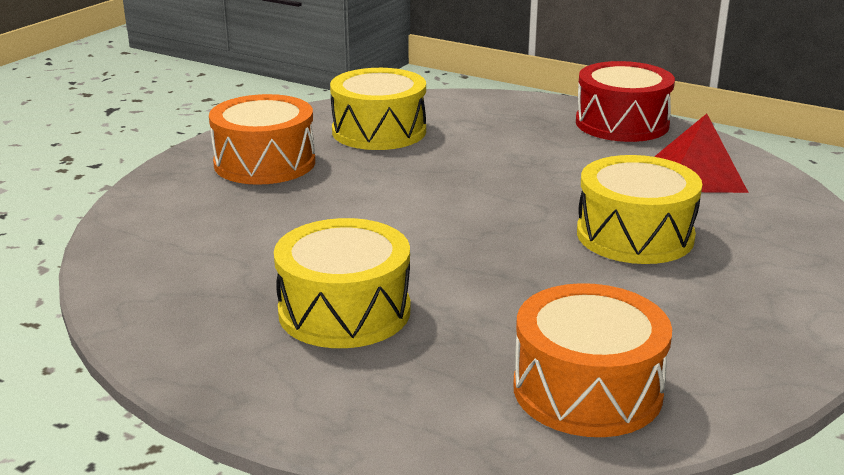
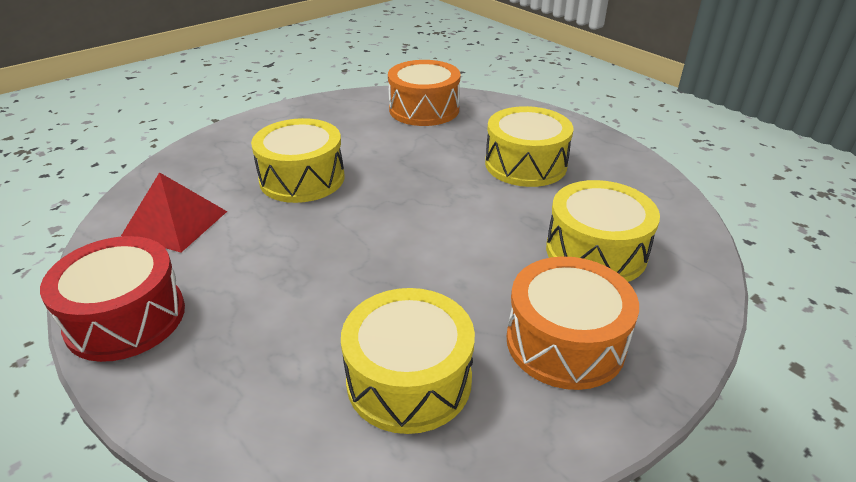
camera: 160 degrees left, 10 degrees up
(236, 224) = (596, 252): none -> yellow drum

